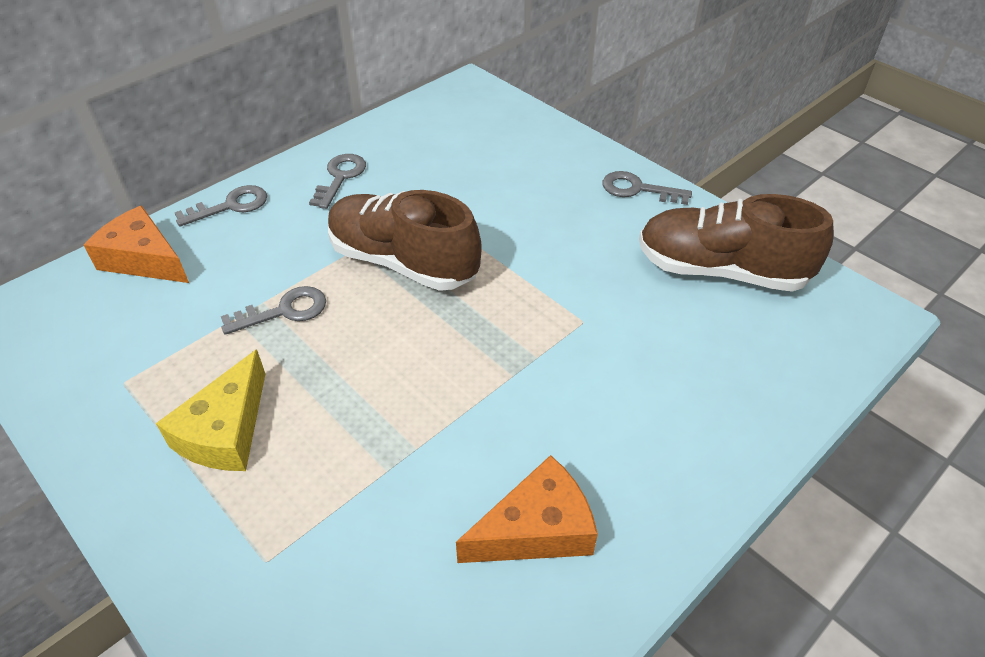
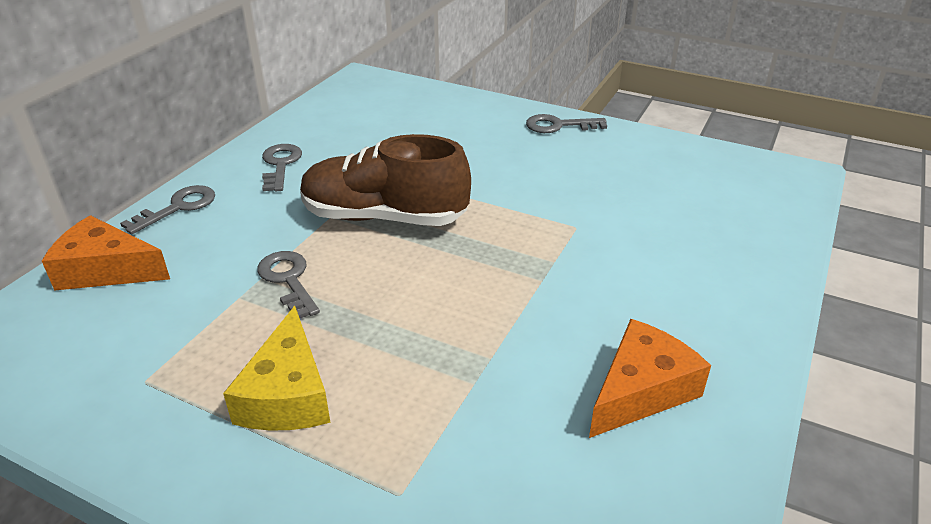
camera: 20 degrees left, 10 degrees down
(284, 311) = (288, 280): grey key -> grey key turned 75 degrees counterclockwise
(721, 271) = (664, 168): brown shoe -> none

